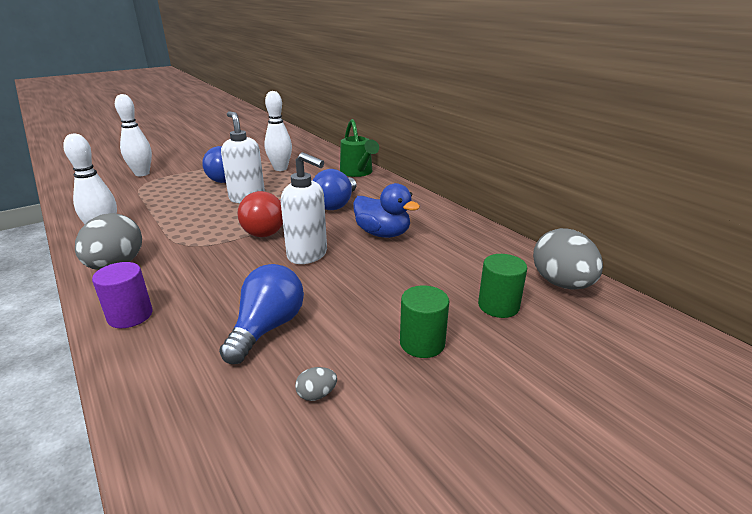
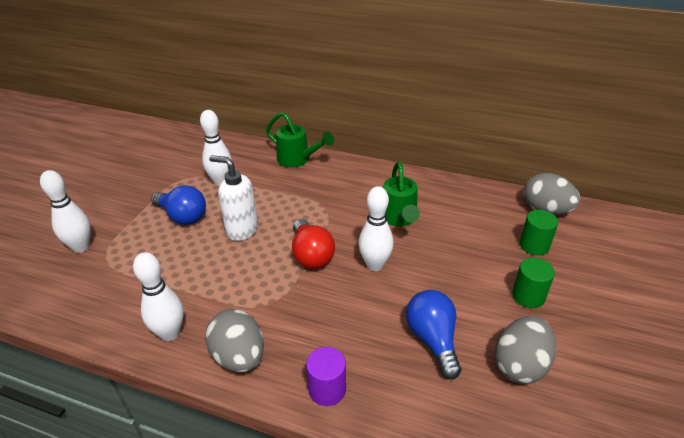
camera: 35 degrees left, 10 degrees up
(308, 255) = (375, 265): white soap dispenser -> white bowling pin
(316, 394) = (520, 365): grey egg -> grey egg, size x2.45
(336, 204) = (327, 204): blue light bulb -> none
(383, 234) = (399, 218): blue duck -> green watering can

